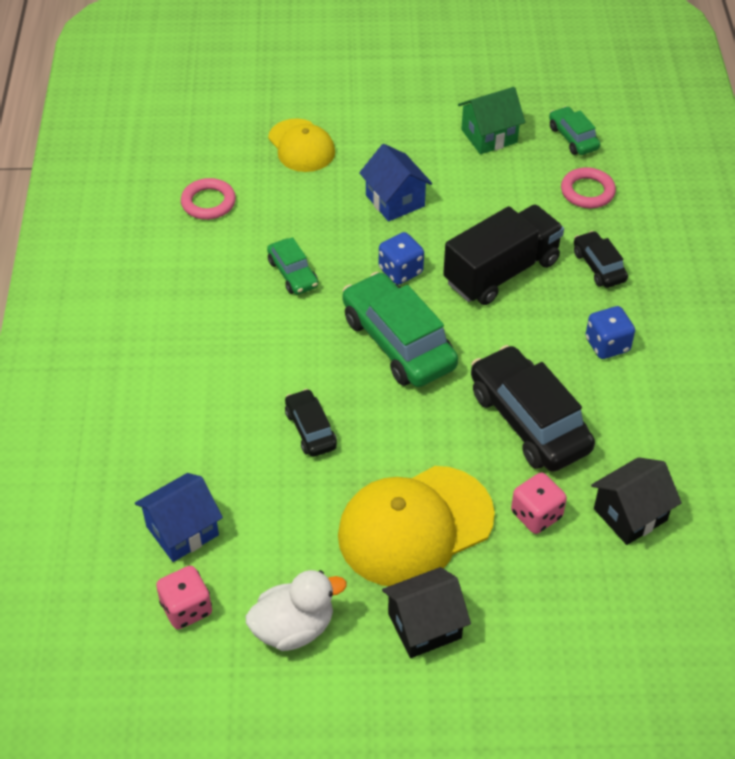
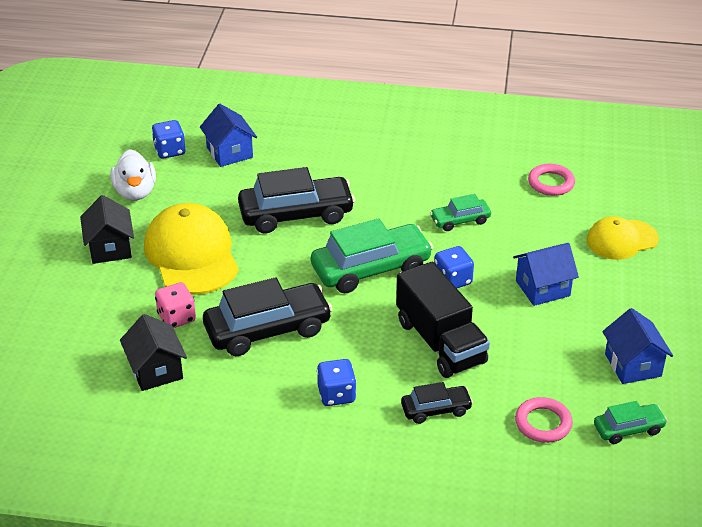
camera: 100 degrees right, 10 degrees down
(186, 608) = (169, 151): pink dice -> blue dice
(310, 429) = (296, 214): black car -> black car, size x1.92
(489, 136) = (633, 365): green house -> blue house

